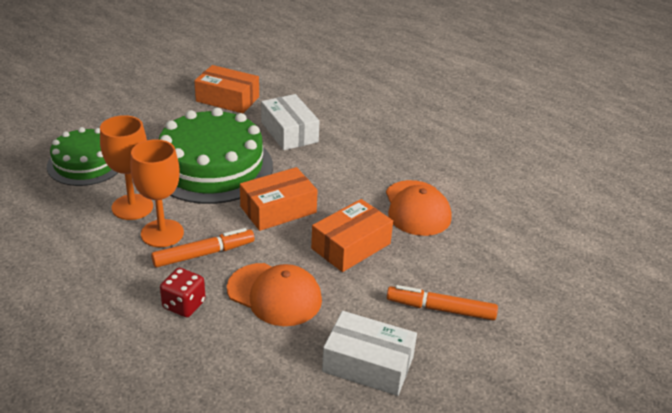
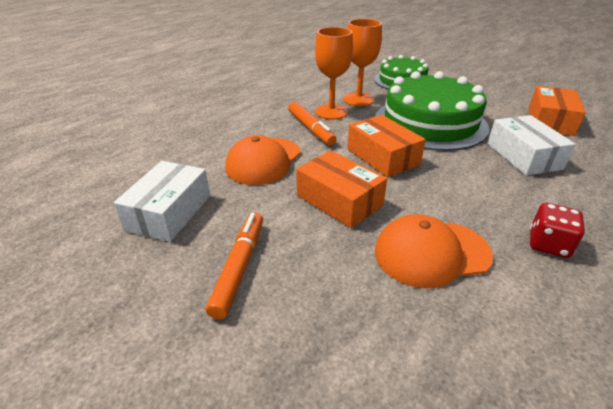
camera: 90 degrees right, 0 degrees up
(184, 305) = (252, 126): red dice -> red dice (548, 244)
(289, 132) = (523, 156): white box -> white box turned 75 degrees counterclockwise

